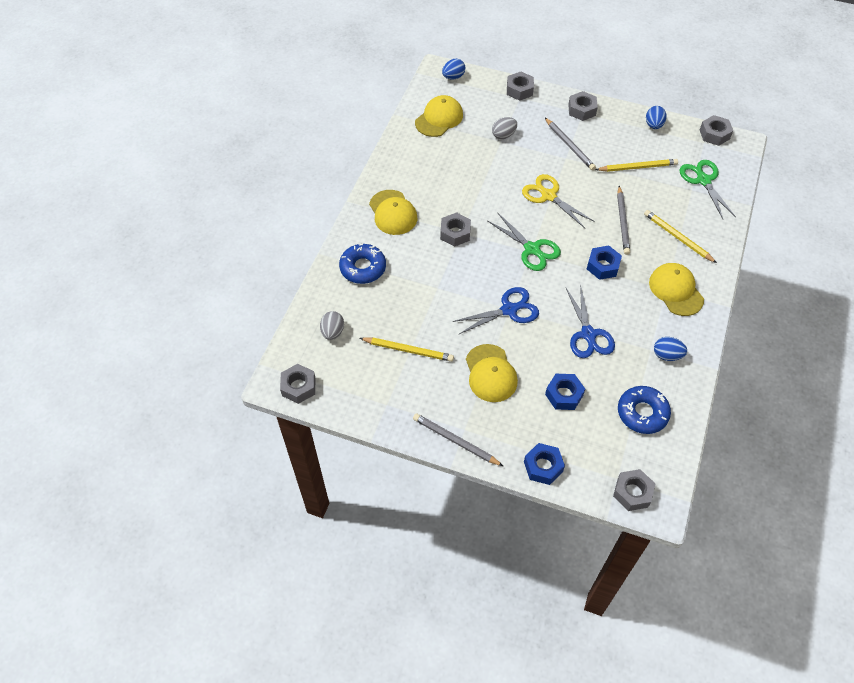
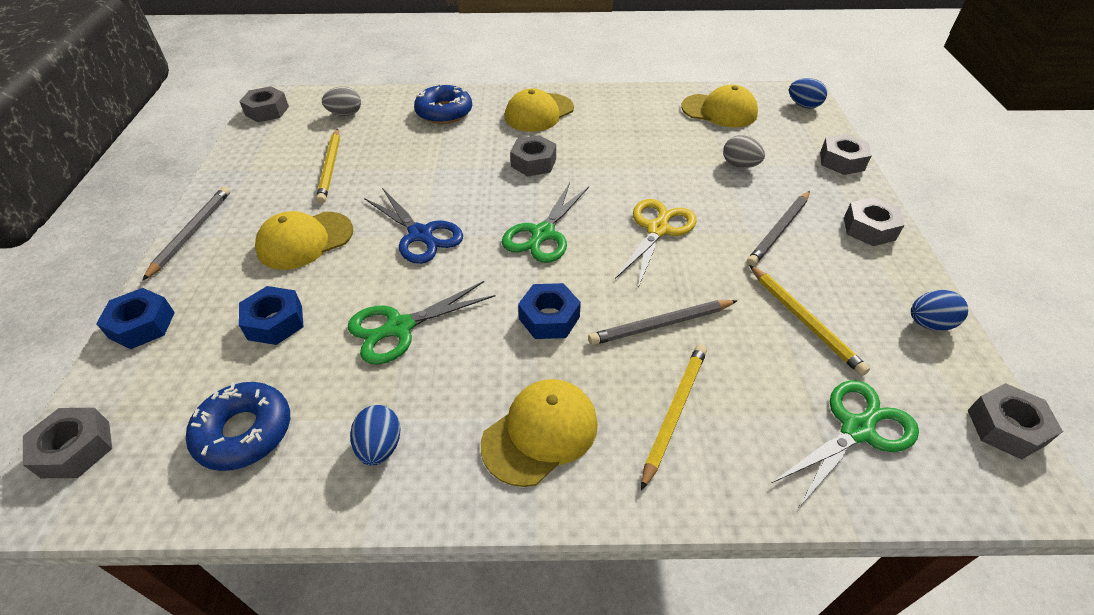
camera: 70 degrees right, 10 degrees down
(588, 334) = (399, 327): blue scissors -> green scissors

